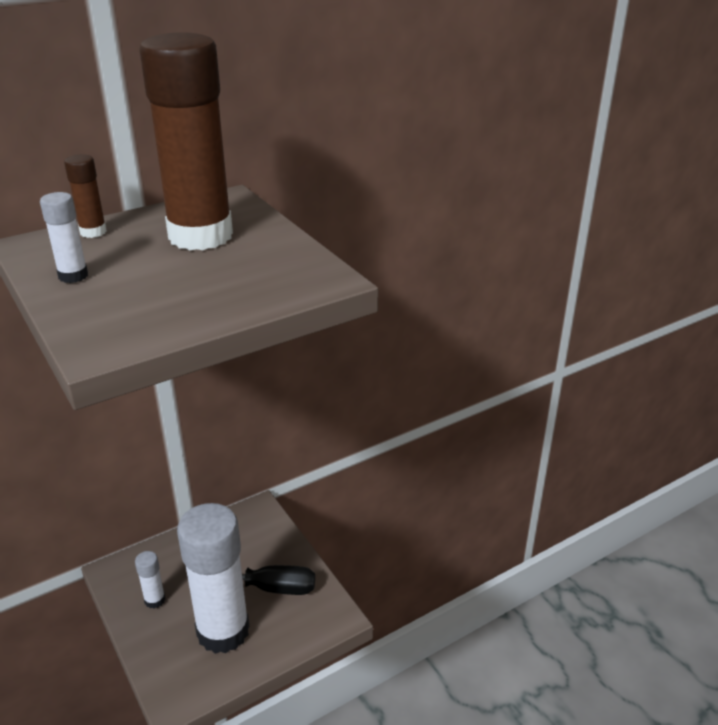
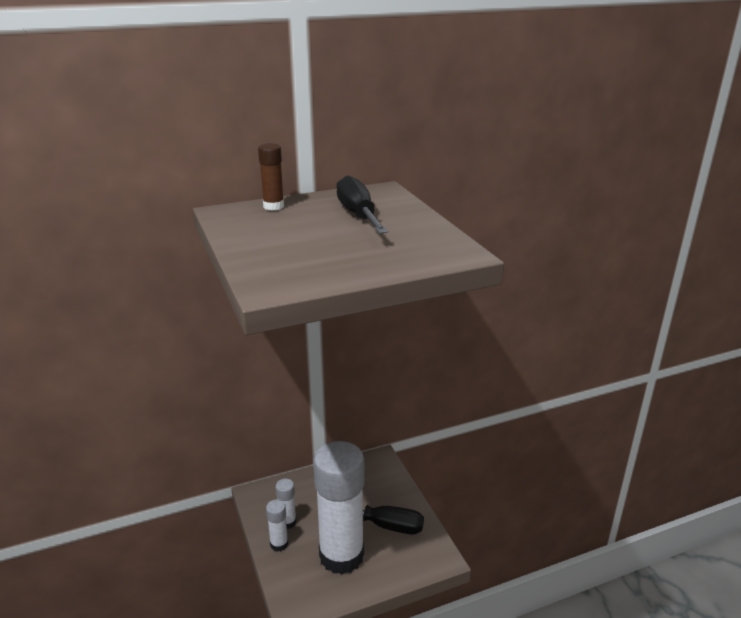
camera: 10 degrees right, 5 degrees down
(73, 276) = (255, 236): white glue stick -> white glue stick (279, 544)
(200, 236) = (358, 215): brown glue stick -> black screwdriver

